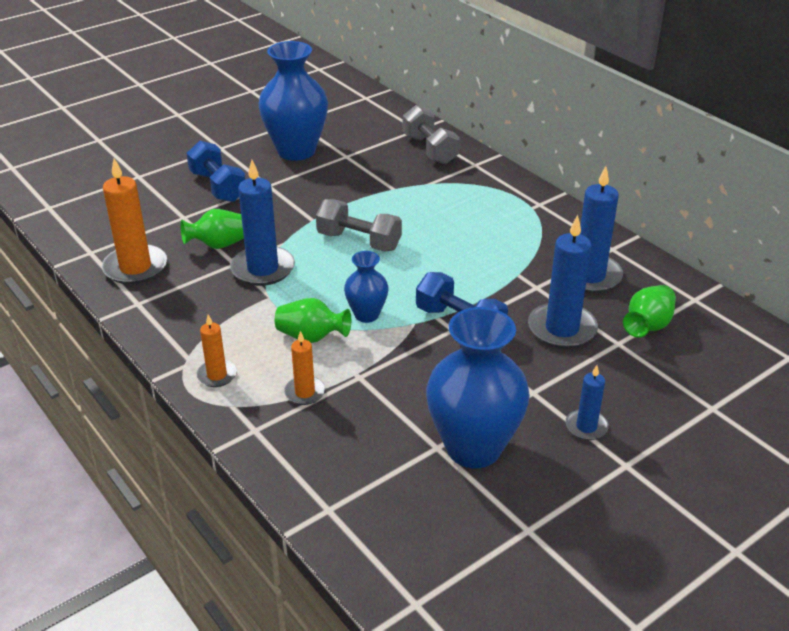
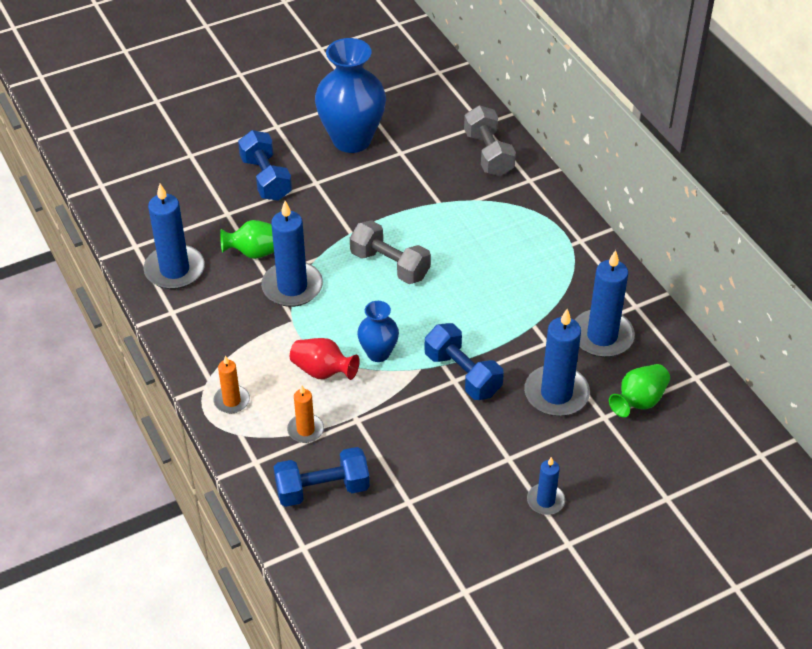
camera: 10 degrees right, 10 degrees up
(135, 267) = (174, 270): orange candle -> blue candle
(311, 337) = (323, 371): green vase -> red vase
(337, 447) = (322, 489): none -> blue dumbbell
(473, 448) = (440, 507): blue vase -> none

